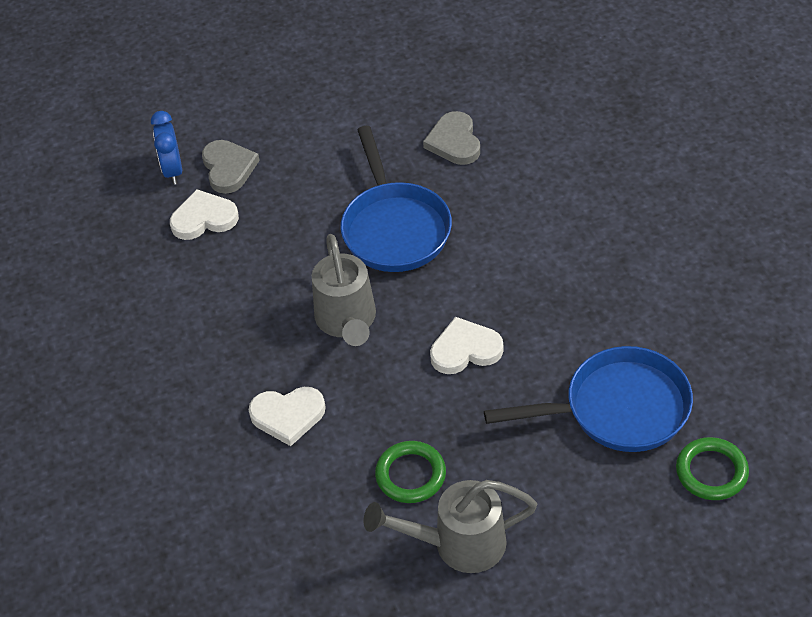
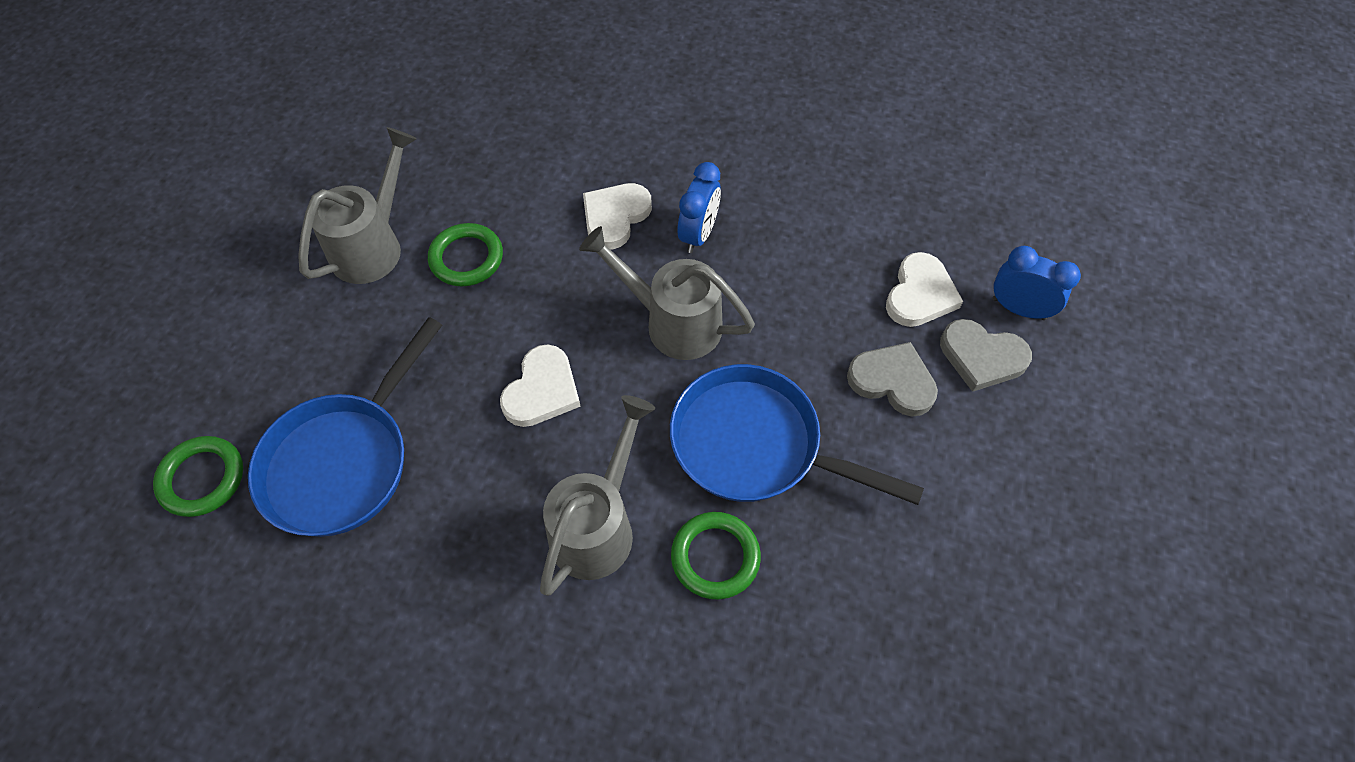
camera: 125 degrees right, 10 degrees up
(259, 357) = (698, 234): none -> blue clock
(454, 142) = (838, 609): grey heart -> grey heart (892, 381)
(480, 202) = (715, 557): none -> green ring
(518, 261) = (598, 525): none -> grey watering can

